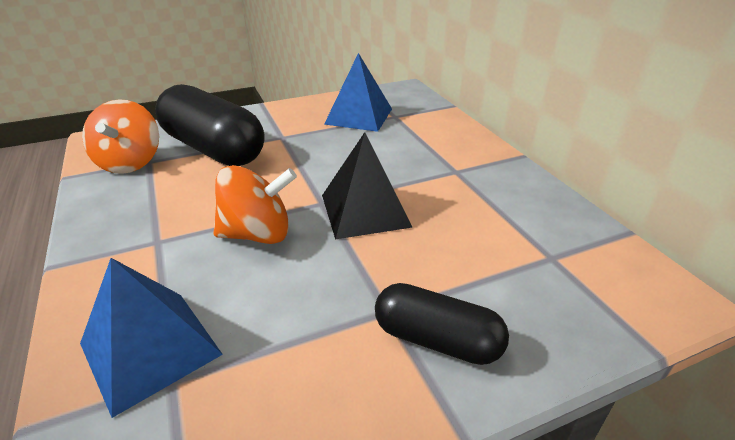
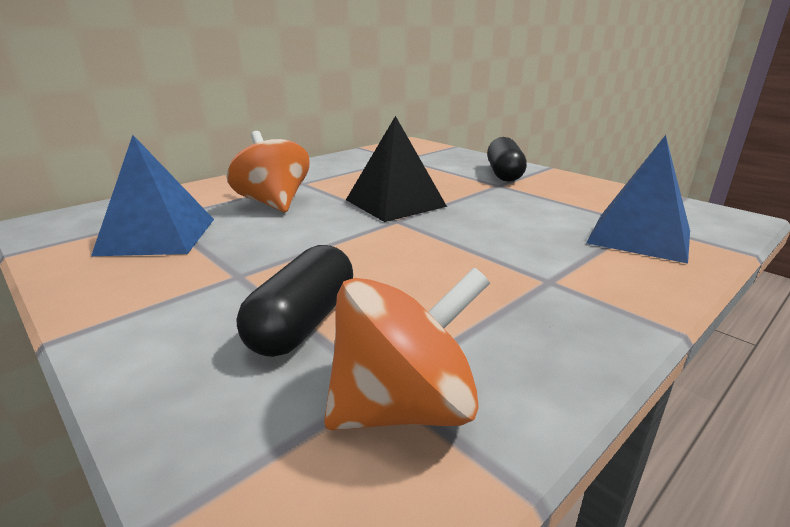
camera: 110 degrees left, 10 degrees down
(213, 149) = (303, 322): black capsule -> black capsule, size x0.58
(258, 234) = (475, 234): orange spinning top -> orange spinning top (273, 203)

